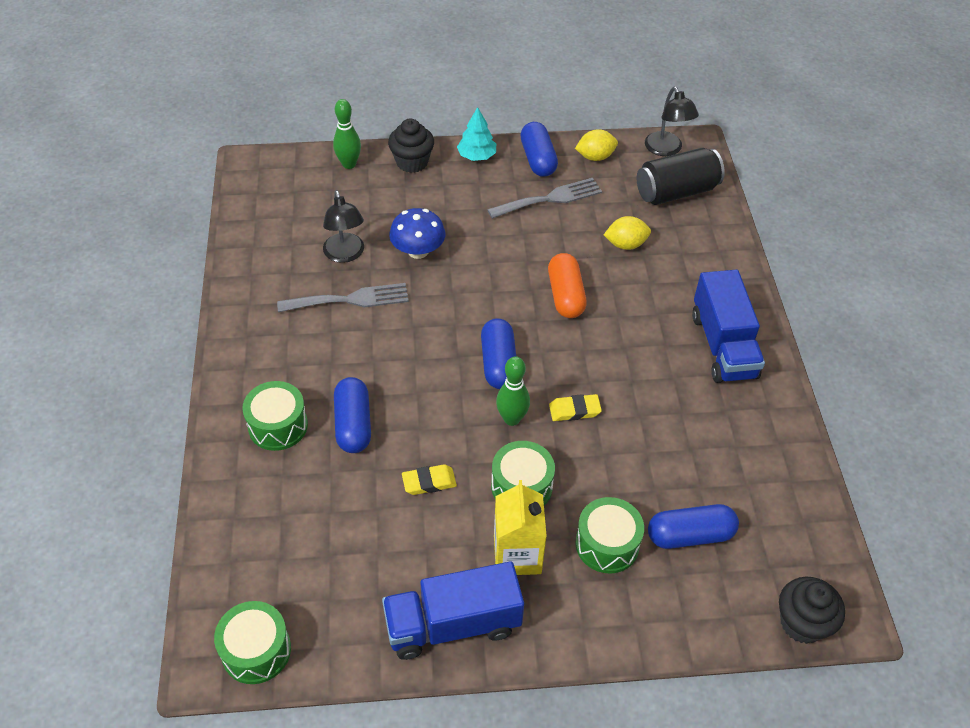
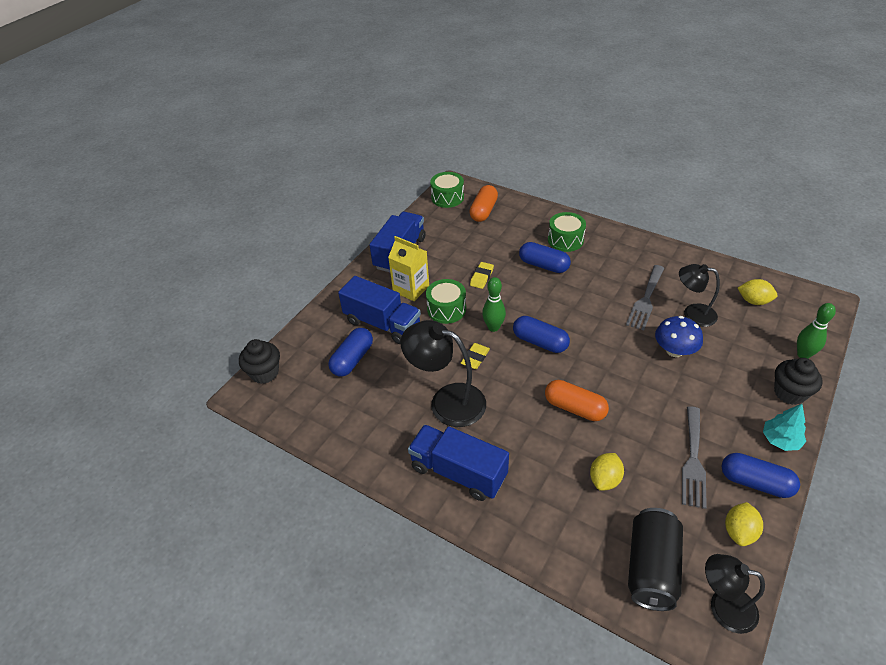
camera: 130 degrees right, 5 degrees down
(265, 569) = (483, 211): none -> orange capsule
(286, 215) = (753, 301): none -> yellow lemon
(607, 544) = (382, 324): green drum -> blue truck
(655, 402) = (447, 401): none -> black lamp

